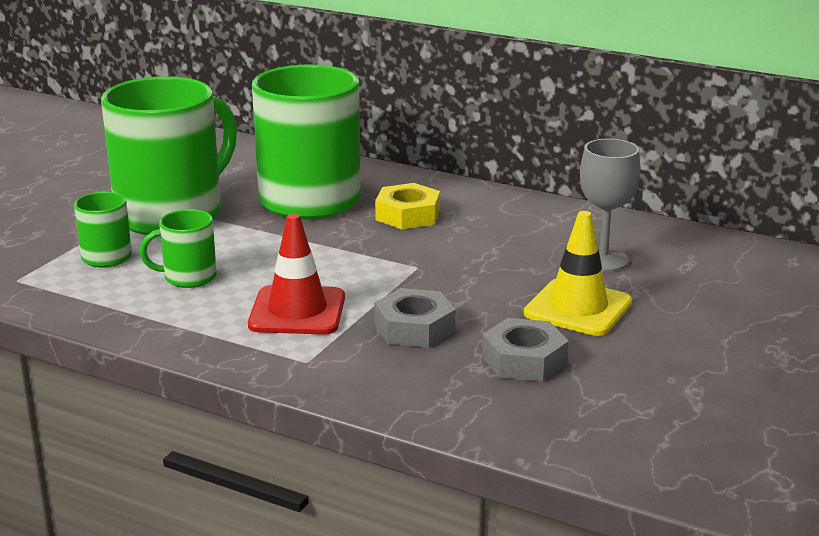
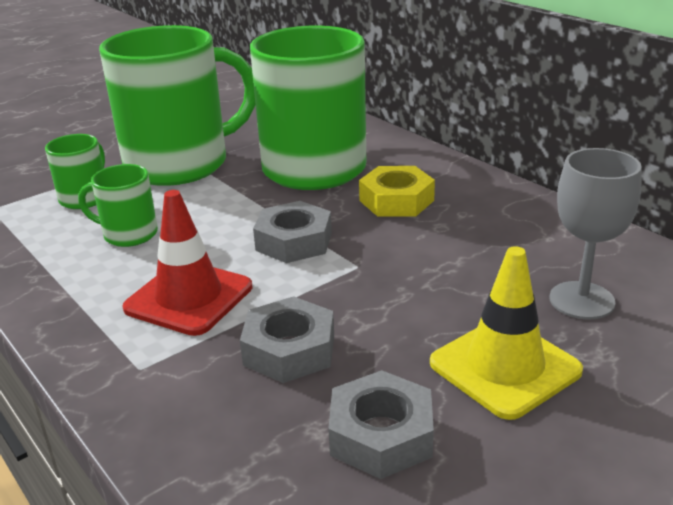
camera: 25 degrees right, 5 degrees up
(347, 258) = (294, 241): none -> grey nut

